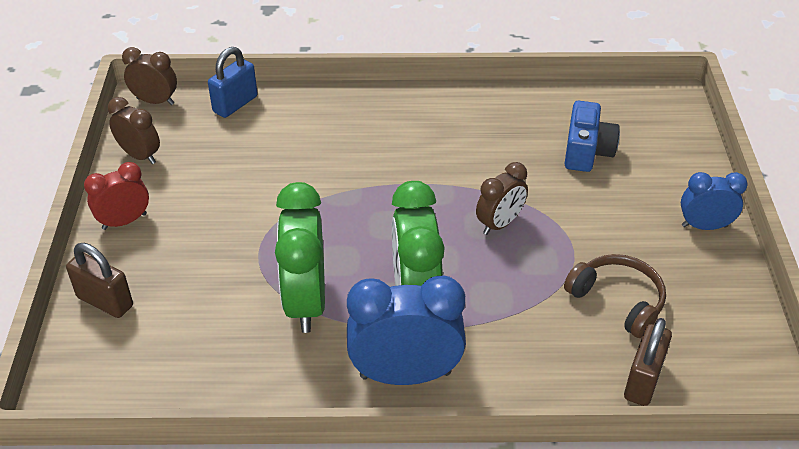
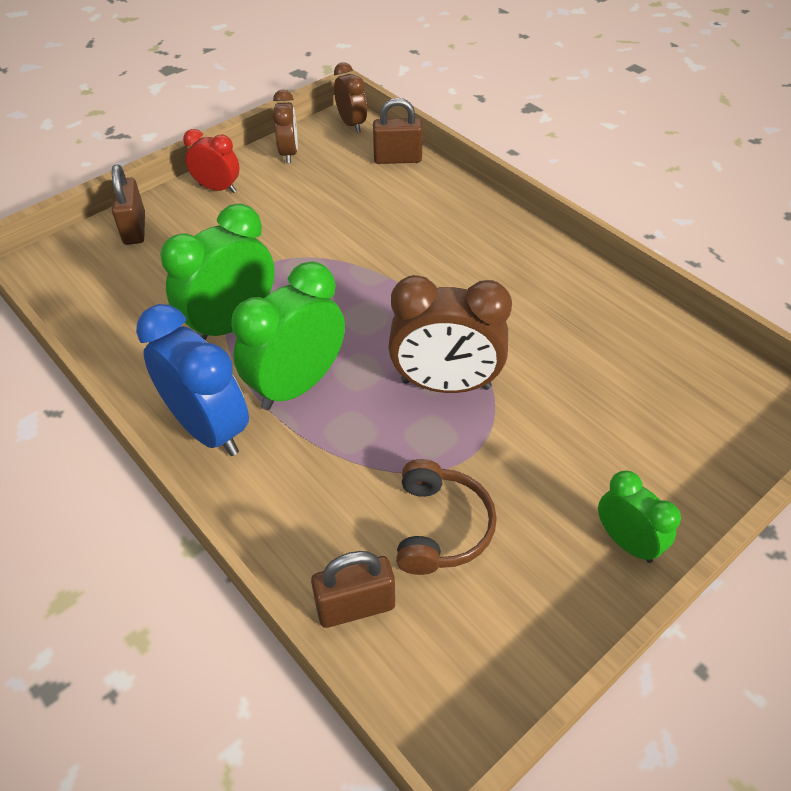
camera: 50 degrees right, 5 degrees up
(235, 104) = (397, 159): blue padlock -> brown padlock
(499, 224) = (445, 384): brown clock -> brown clock, size x1.72
(586, 151) = (616, 389): blue camera -> none
(704, 226) = (626, 542): blue clock -> green clock

